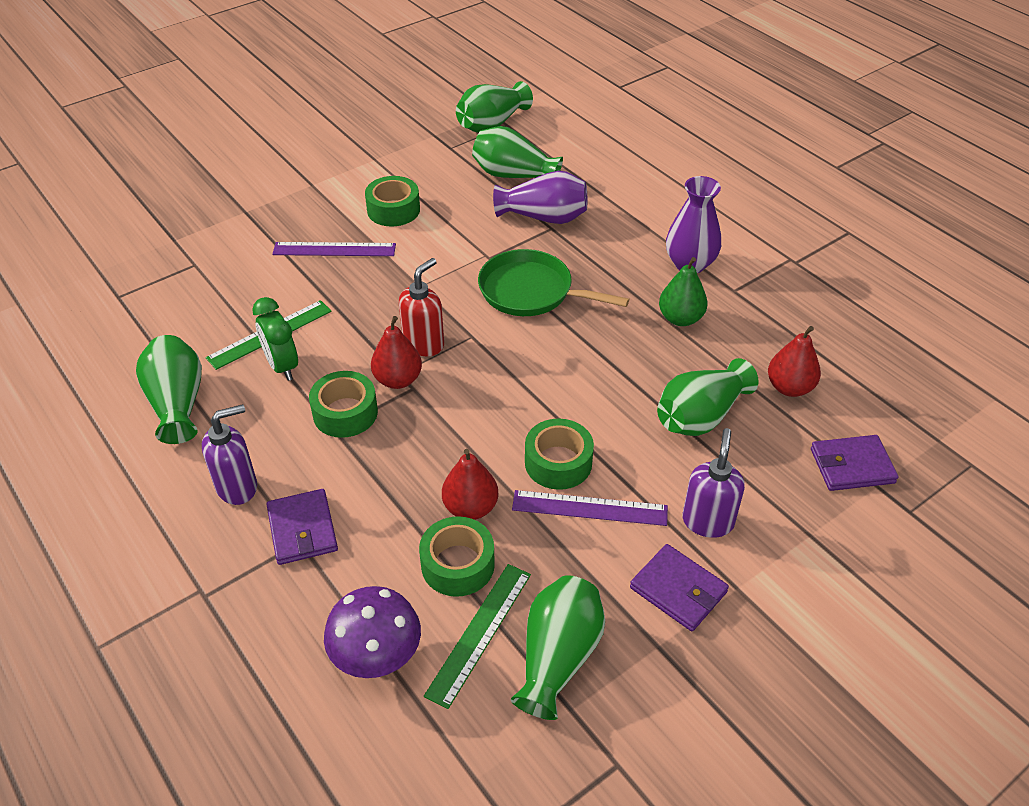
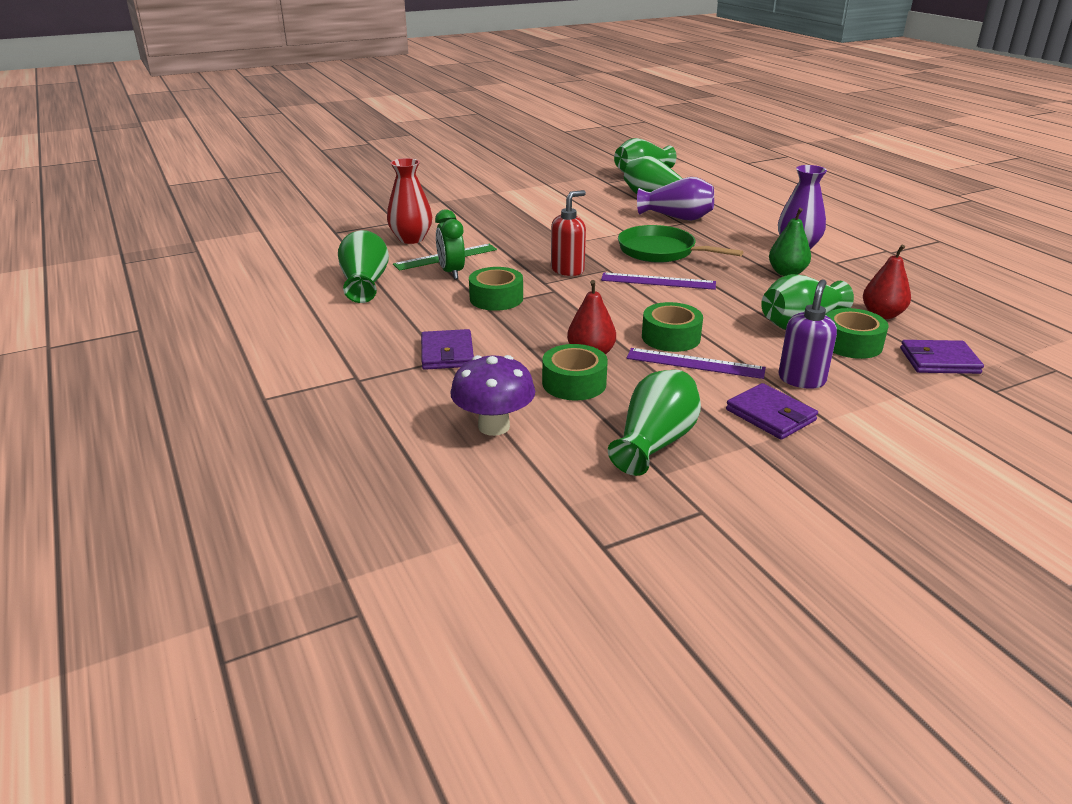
camera: 10 degrees right, 15 degrees down
(220, 300) = (411, 239): none -> red vase
(237, 487) = (400, 327): purple soap dispenser -> none
(334, 249) = (506, 222): purple ruler -> purple ruler (658, 281)
(393, 210) = (556, 207): green tape -> green tape (851, 344)
(398, 380) = (543, 286): red pear -> none
(479, 633) = (586, 422): green ruler -> none

